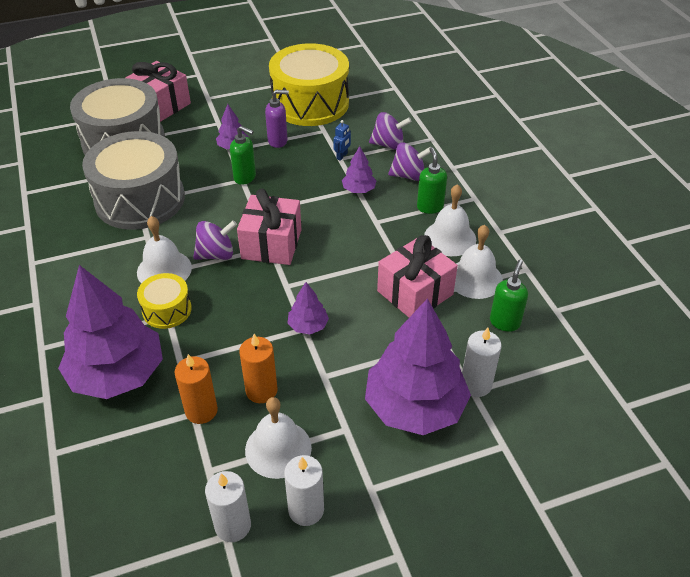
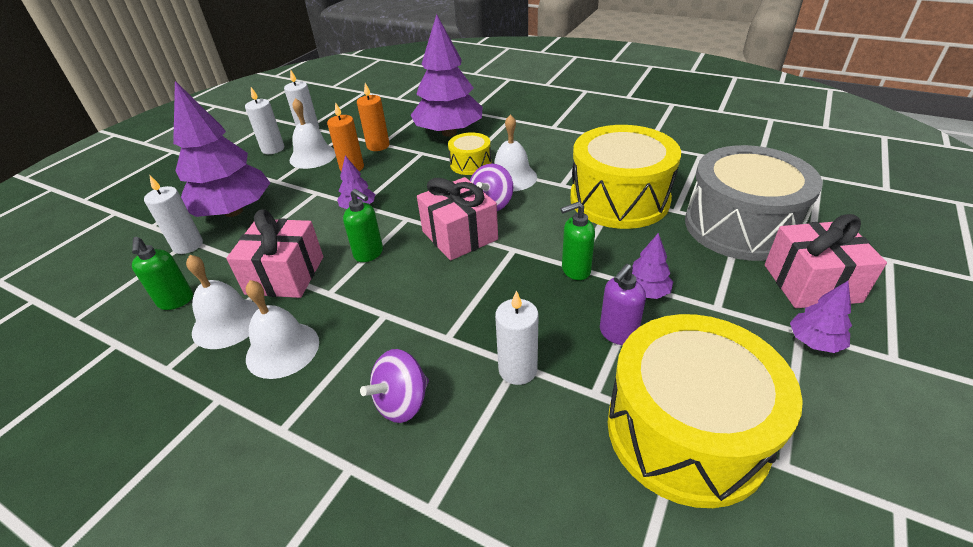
camera: 140 degrees right, 5 degrees down
(140, 199) = (619, 199): grey drum -> yellow drum
(342, 156) = (517, 369): blue robot -> white candle
(358, 190) = (443, 337): purple tree -> purple tree (814, 341)
(388, 144) = (482, 438): purple spinning top -> none
(430, 207) = (335, 373): green soap dispenser -> green soap dispenser (369, 254)

